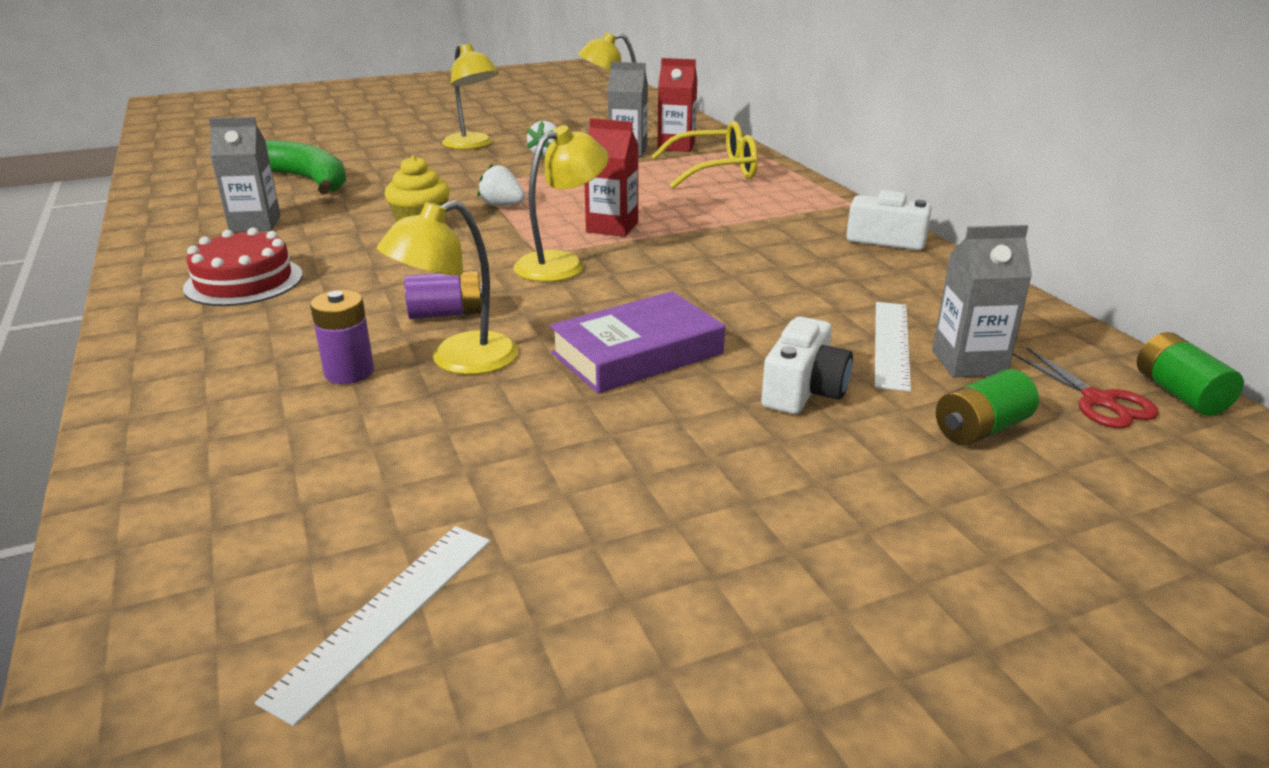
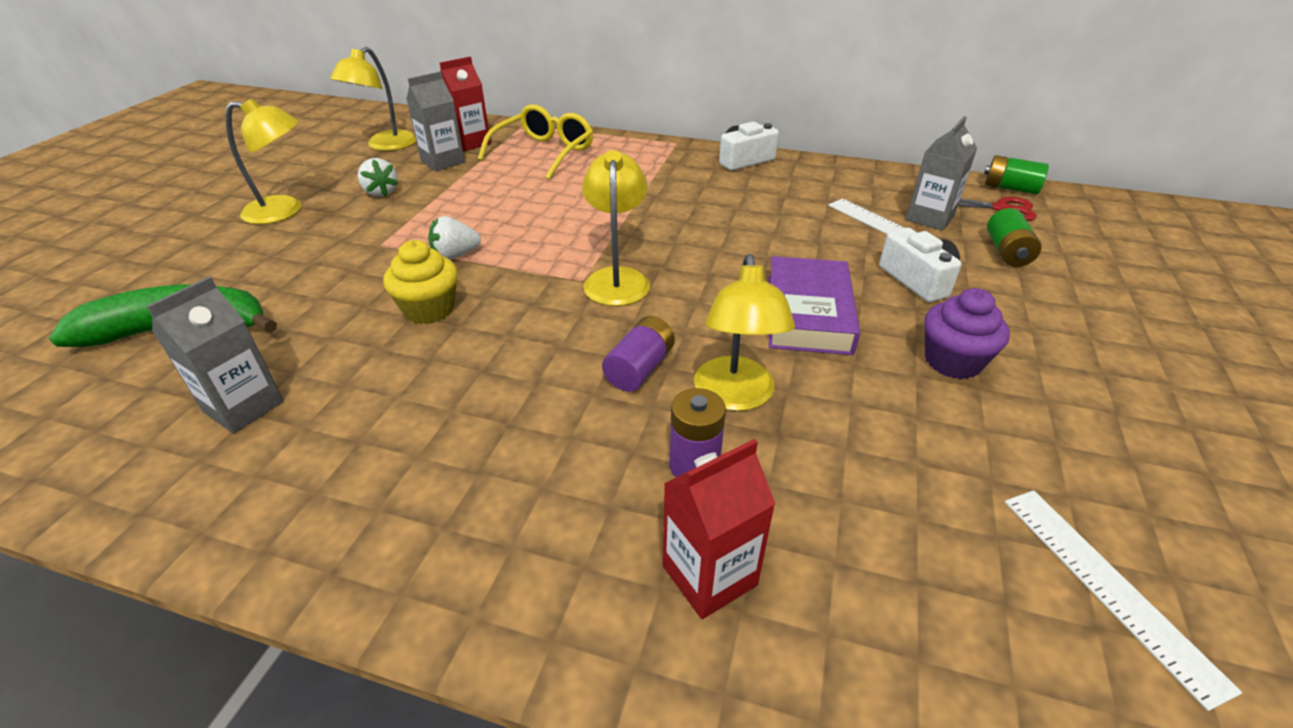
camera: 50 degrees left, 10 degrees up
(244, 281) = (394, 466): red cake -> none
(612, 227) = (581, 231): red carton -> red carton (709, 575)
(665, 448) = (952, 361): none -> purple cupcake

